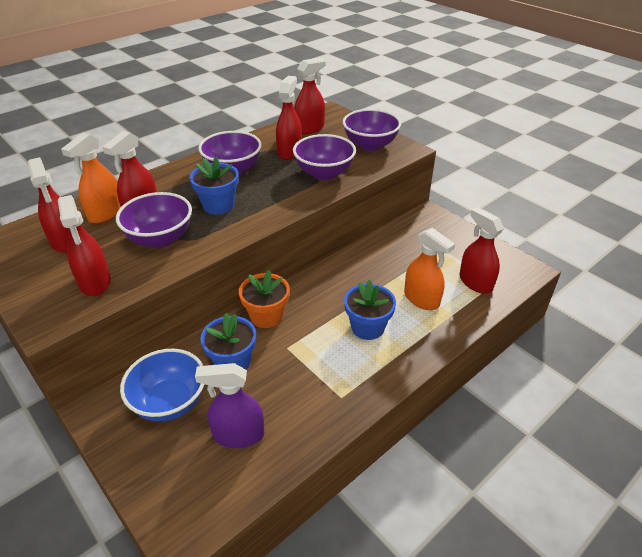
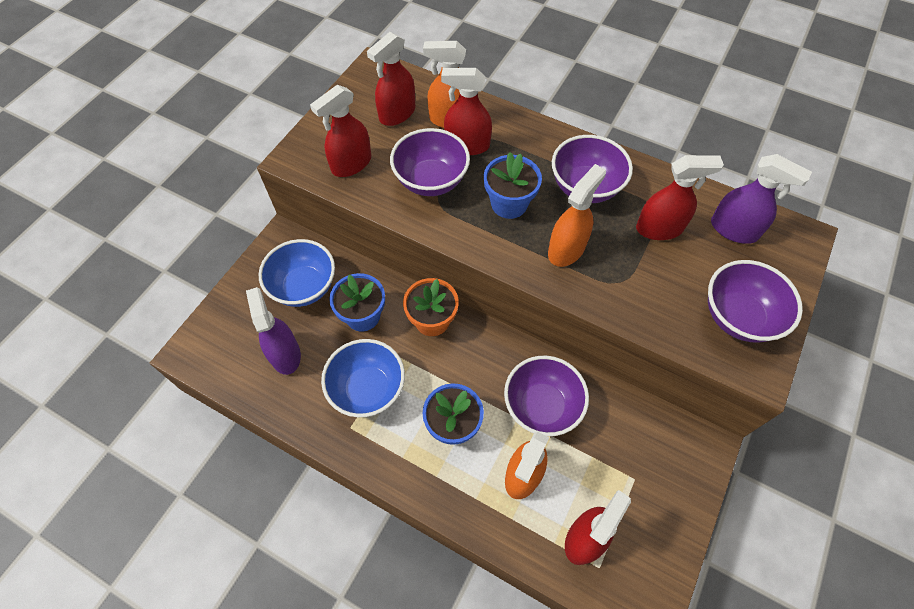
camera: 70 degrees right, 20 degrees up
(279, 191) = (566, 249): none -> orange spray bottle
(309, 128) = (734, 230): red spray bottle -> purple spray bottle
(309, 375) = (368, 389): none -> blue bowl
(324, 173) = (631, 284): purple bowl -> purple bowl (541, 406)

